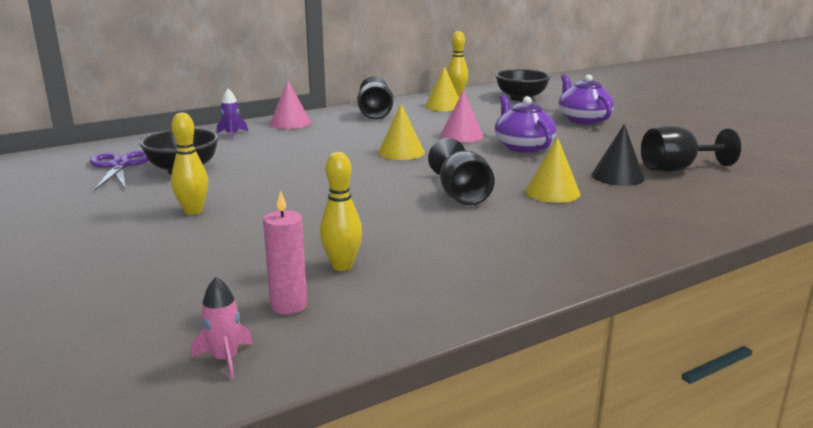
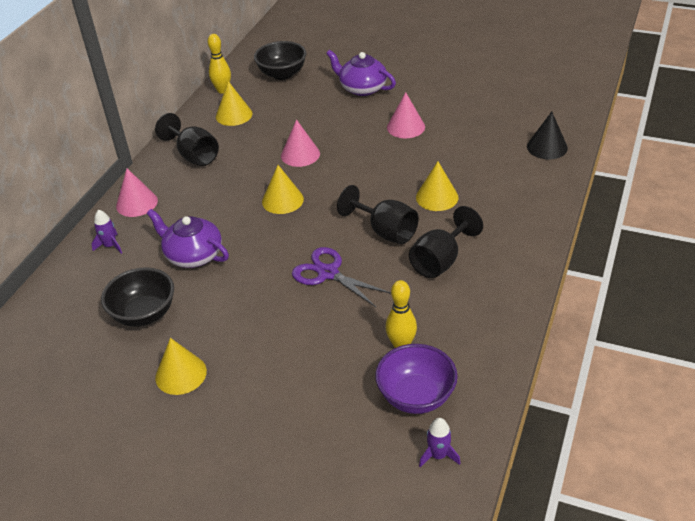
camera: 35 degrees left, 20 degrees up
(119, 166) = (78, 339): purple scissors -> purple scissors (328, 273)
(139, 207) = (181, 374): none -> yellow cone
(193, 211) = (228, 354): yellow bowling pin -> none
(225, 359) = (438, 455): pink rocket -> purple rocket
(289, 305) = (416, 396): pink candle -> purple bowl
(523, 146) = (360, 148): purple teapot -> purple teapot (193, 255)
(591, 147) = (406, 127): none -> pink cone
(617, 176) = (456, 157): black cone -> black cone (547, 147)
(677, 169) = (482, 129): black goblet -> black goblet (440, 261)

